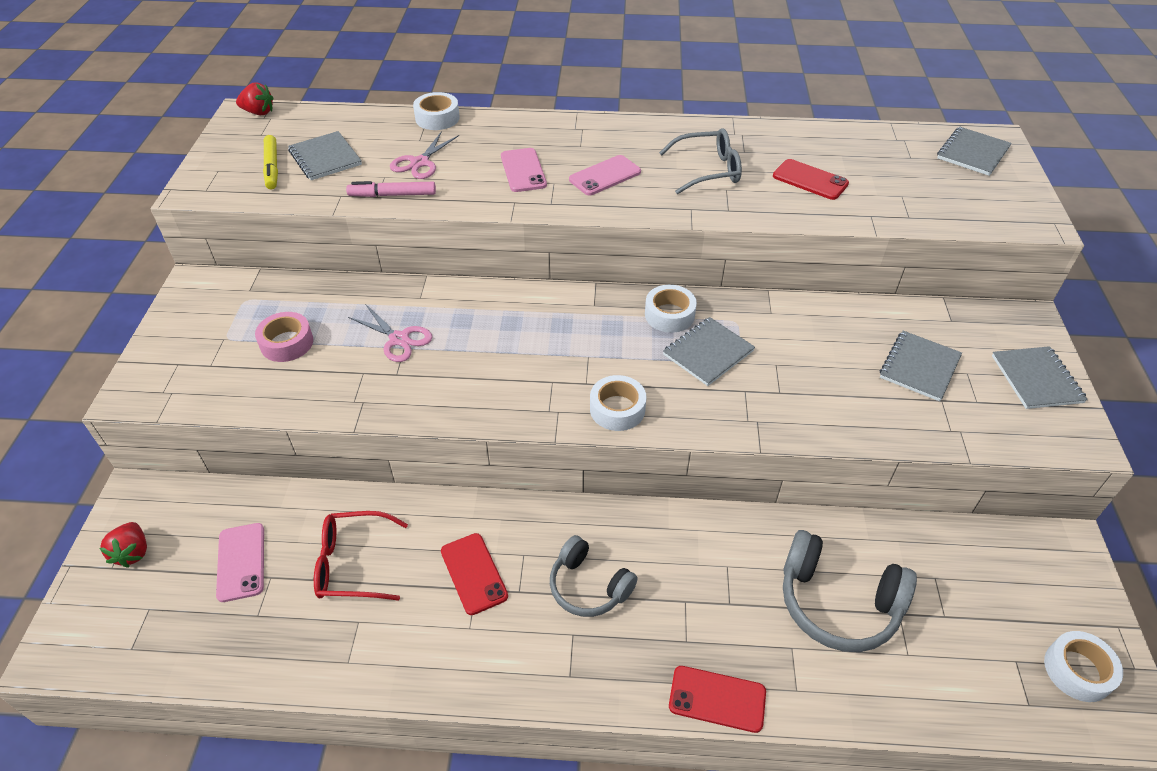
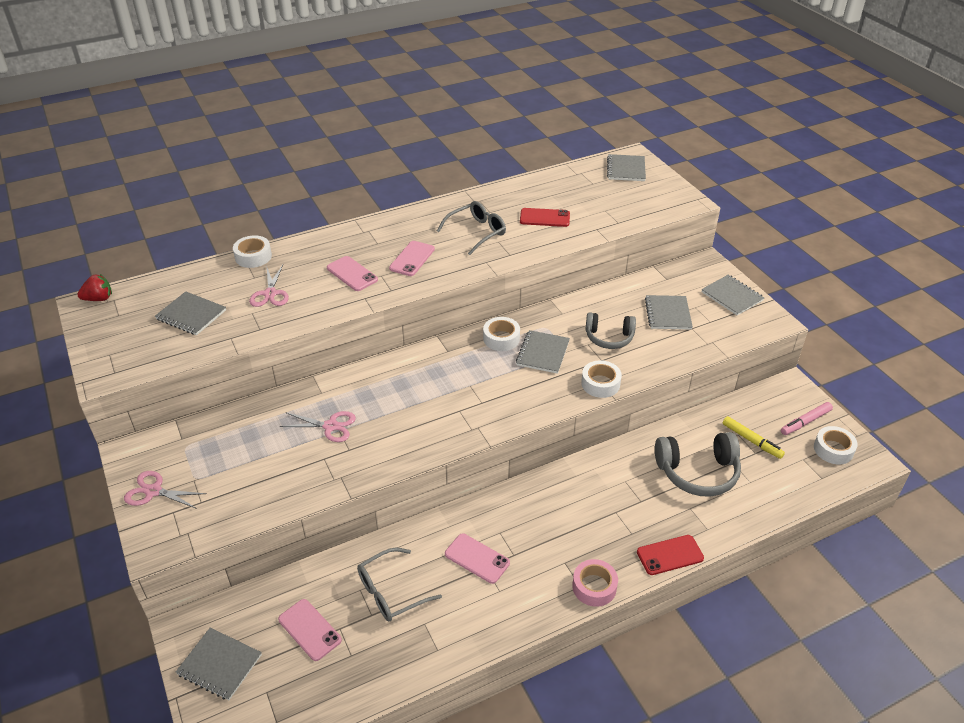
camera: 30 degrees left, 5 degrees down
(133, 552) = (219, 664): red strawberry -> grey notebook
(179, 334) = (153, 491): none -> pink scissors
(272, 167) = (154, 336): yellow marker -> yellow marker (751, 441)
(287, 343) = (248, 462): pink tape -> pink tape (594, 587)
(352, 564) = (391, 592): red glasses -> grey glasses
(392, 195) = (271, 324): pink marker -> pink marker (805, 422)
(474, 573) = (477, 558): red phone -> pink phone
(588, 586) = (554, 531): grey headphones -> grey headphones (609, 337)
(617, 409) = (513, 410): white tape -> white tape (600, 384)

